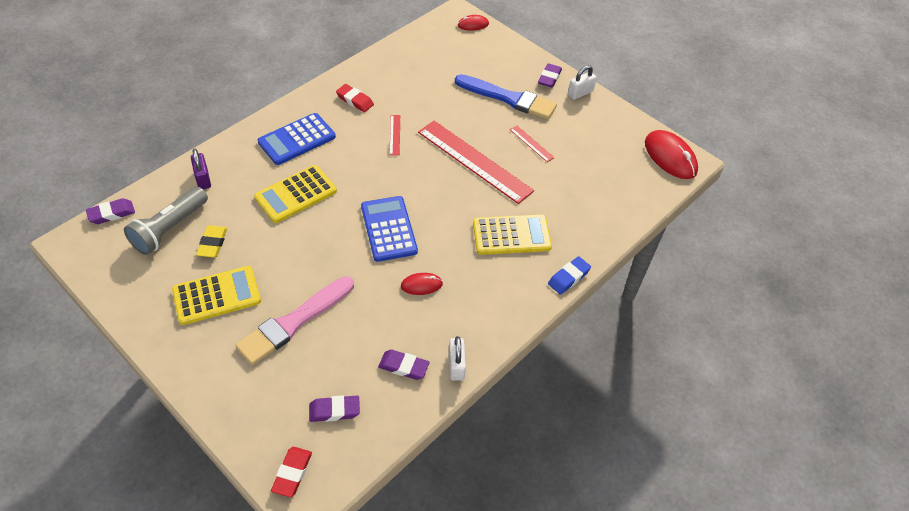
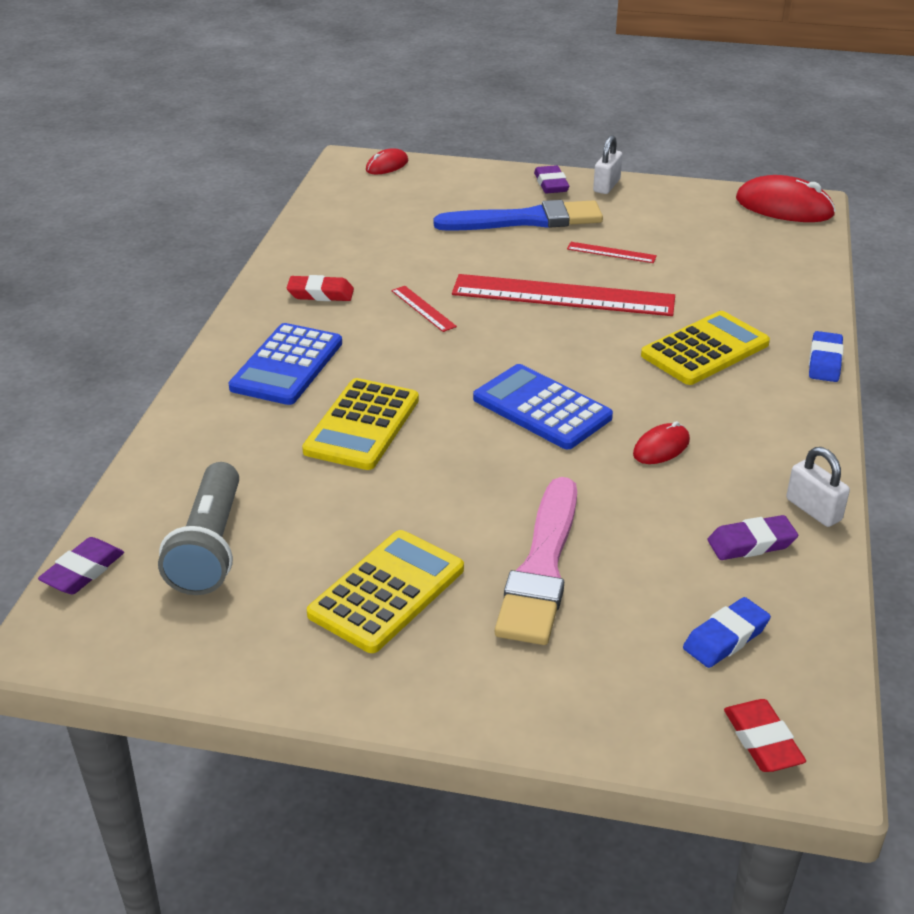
camera: 30 degrees left, 15 degrees down
(203, 179) = (192, 466): purple padlock -> none
(213, 243) = (303, 534): yellow eraser -> none
(334, 410) = (725, 638): purple eraser -> blue eraser

